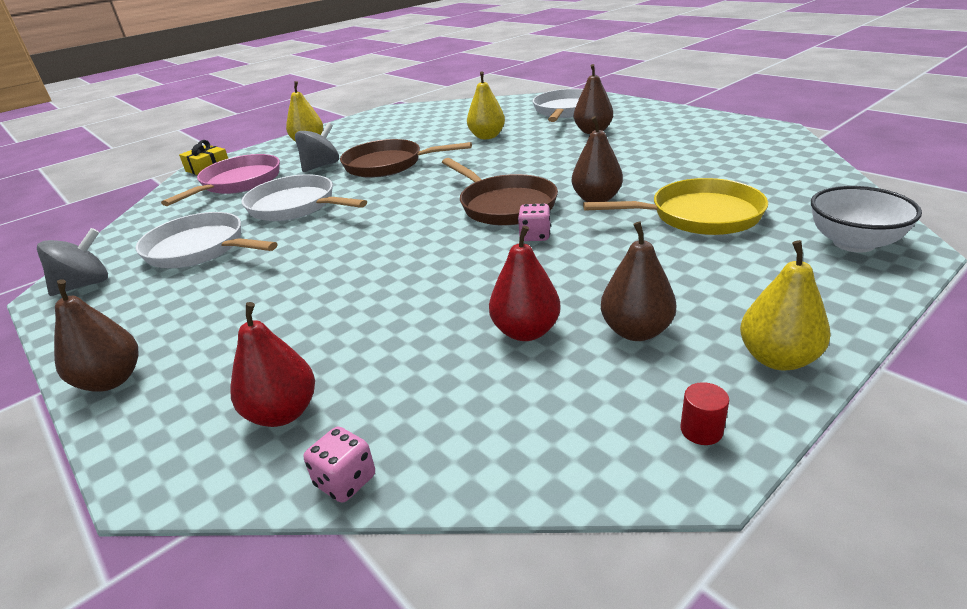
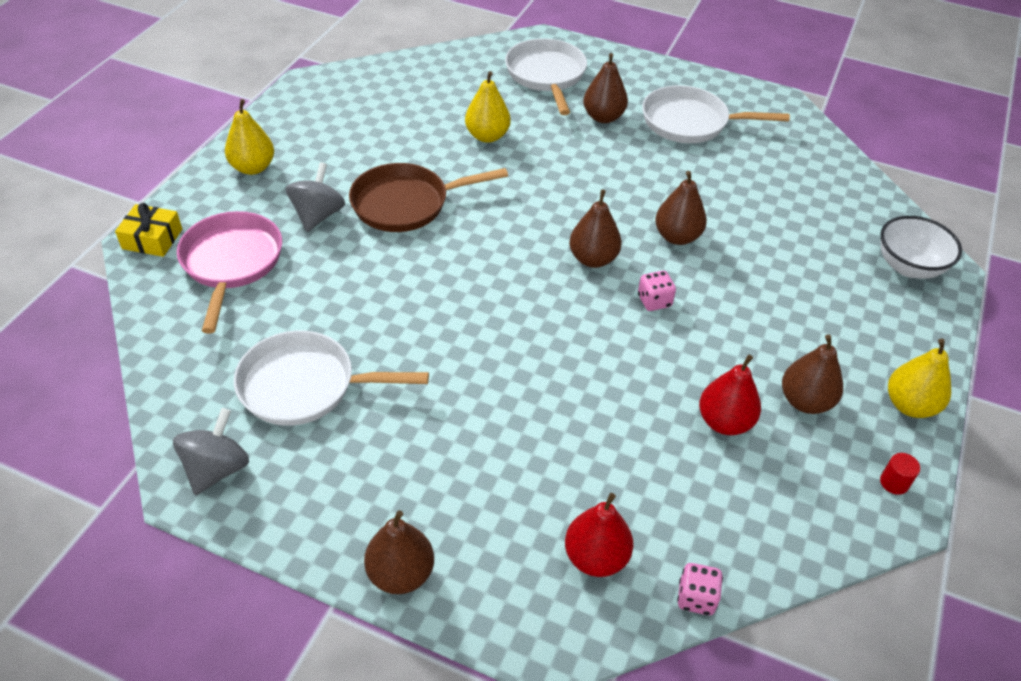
camera: 30 degrees left, 15 degrees up
(296, 206) = (356, 295): white pan -> white pan (690, 122)
(504, 205) = (593, 259): brown pan -> brown pear
(698, 216) = (778, 249): yellow pan -> none

